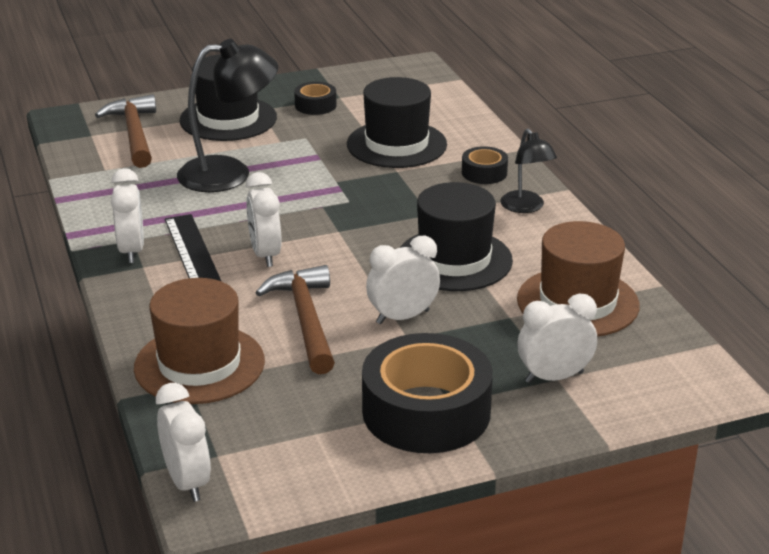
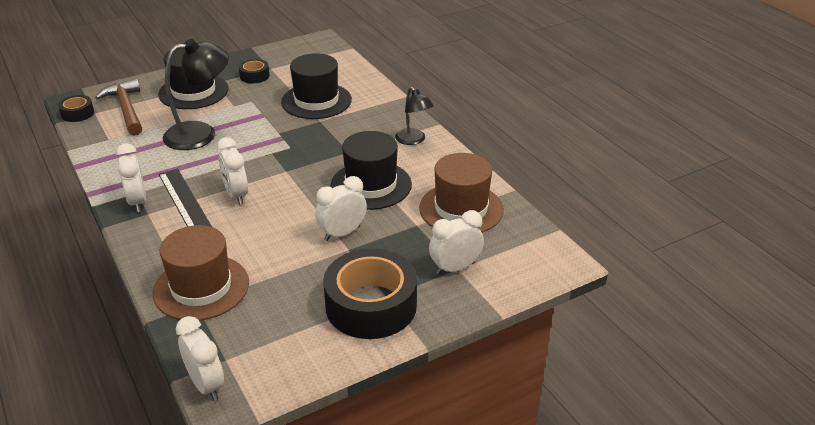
camera: 10 degrees left, 5 degrees up
(305, 320) = (273, 243): brown hammer -> none
(484, 173) = (380, 117): black tape -> black tape (77, 113)

